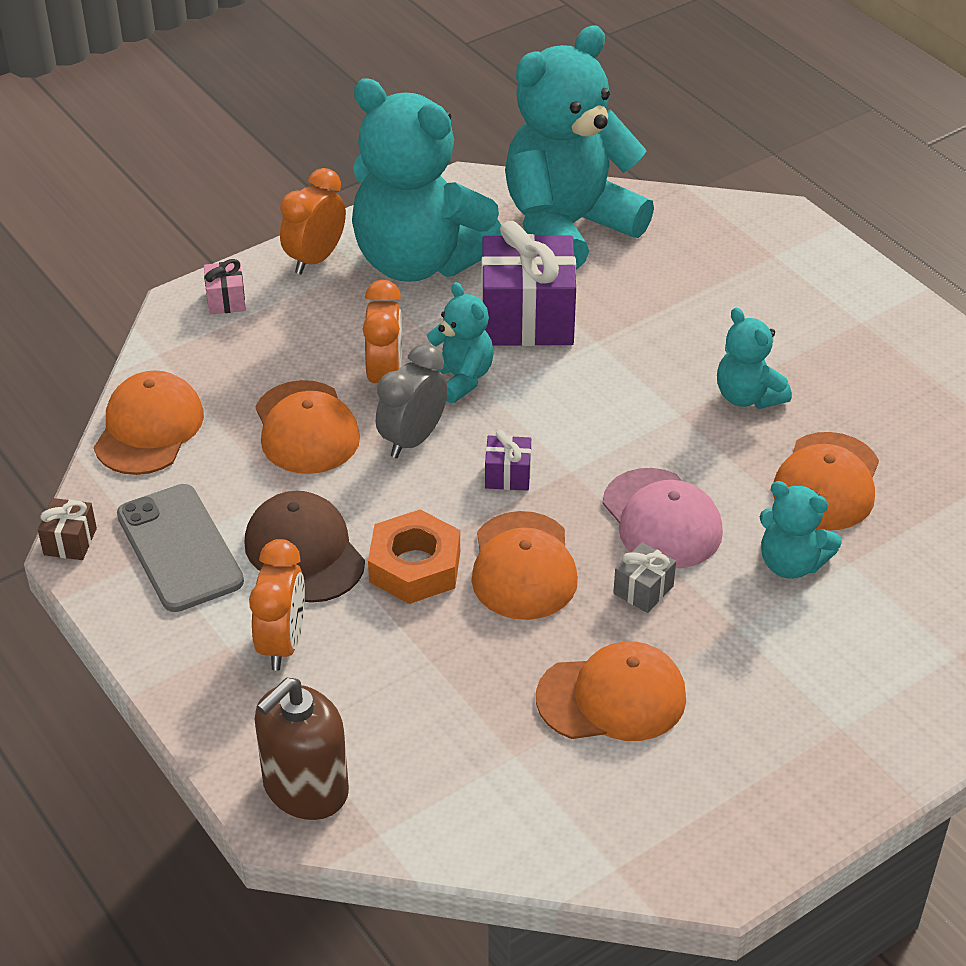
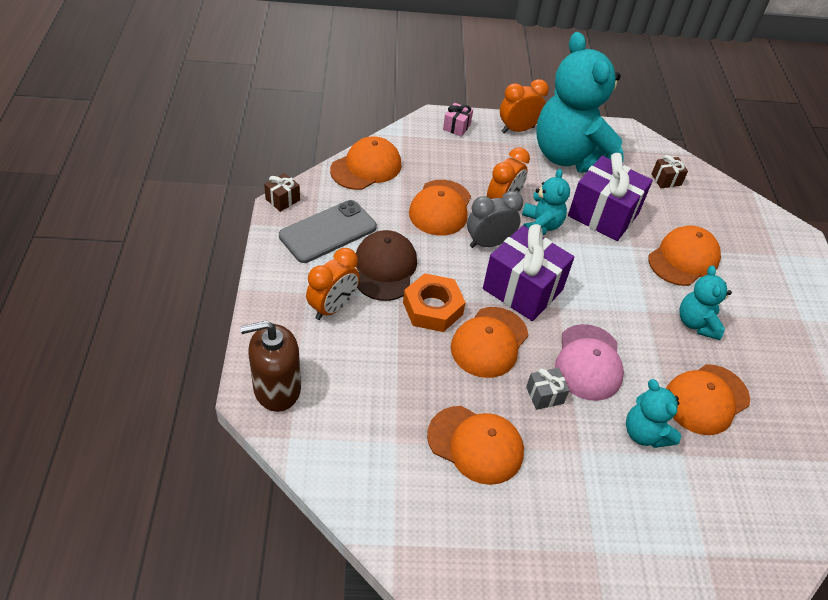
camera: 30 degrees right, 5 degrees up
(179, 548) = (328, 231): grey phone -> grey phone turned 45 degrees clockwise
(508, 475) = (522, 289): purple gift -> purple gift, size x2.24
(568, 227) = (666, 180): turquoise teddy bear -> brown gift
(670, 322) = (683, 258): none -> orange cap

